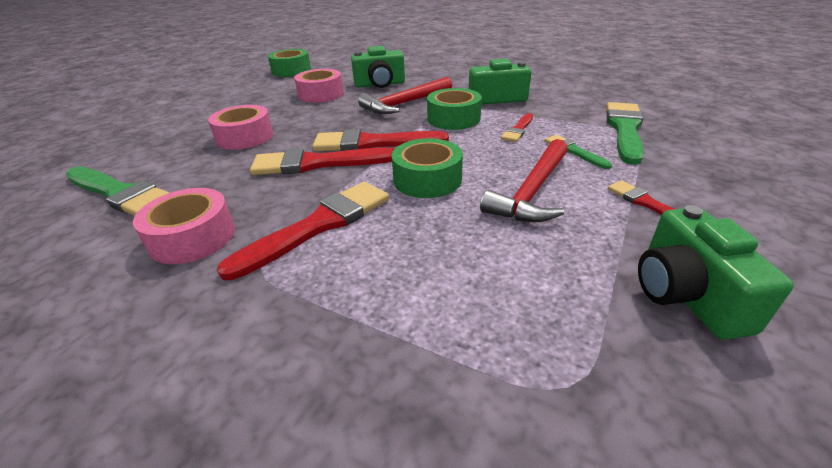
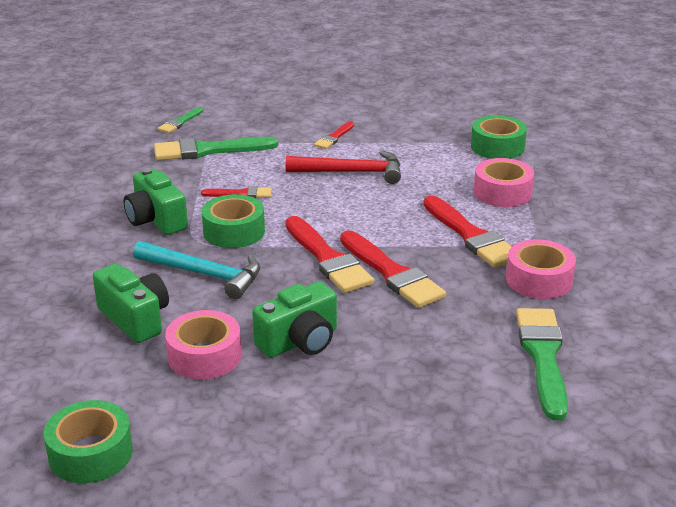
camera: 120 degrees left, 5 degrees down
(245, 137) = (379, 349): pink tape -> pink tape (502, 192)
(319, 225) = (471, 236): red brush -> red brush turned 135 degrees counterclockwise
(404, 103) = (204, 274): red hammer -> turquoise hammer
(427, 179) = (371, 213): green tape -> green tape (497, 147)
(574, 151) = (270, 166): green brush -> green brush (180, 122)
(686, 295) = (415, 127): green camera -> green camera (300, 341)

